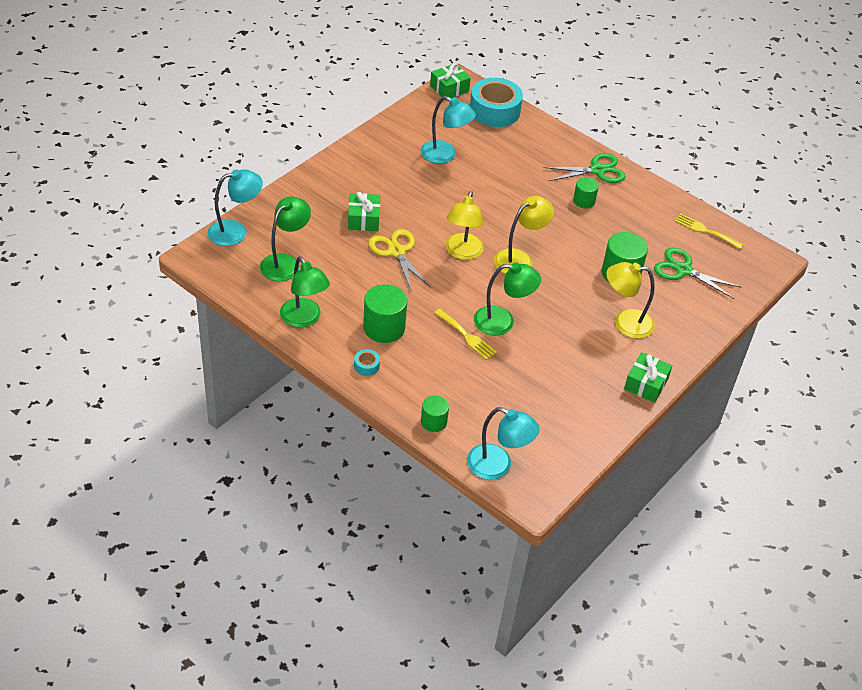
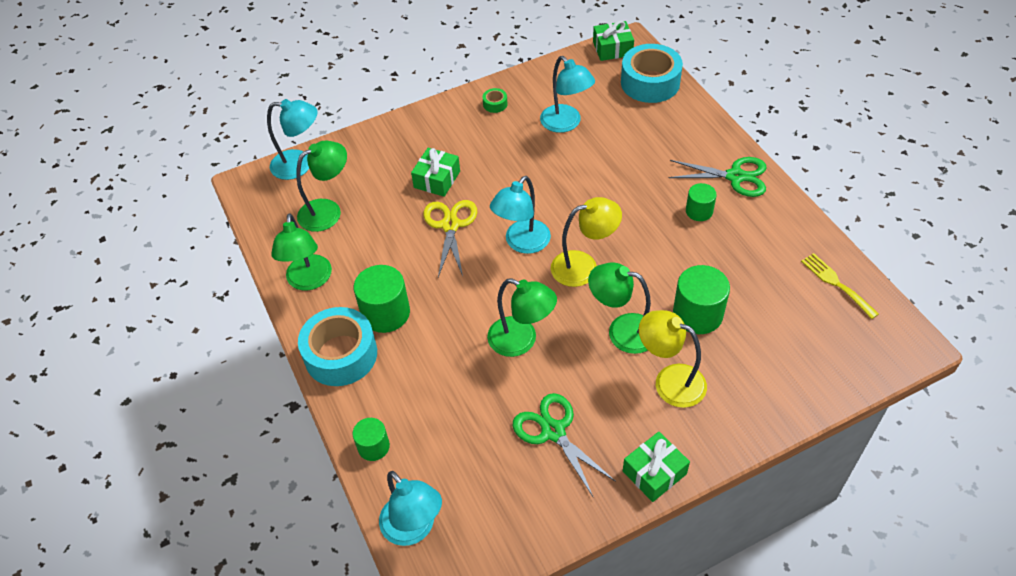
camera: 30 degrees right, 5 degrees up
(366, 366) = (341, 354): turquoise tape -> turquoise tape, size x2.43
(377, 150) = (495, 104): none -> green tape
(462, 253) = (522, 243): yellow lamp -> turquoise lamp
(467, 336) = (471, 348): yellow fork -> none
(573, 297) = (622, 331): none -> green lamp
(683, 270) = (781, 329): green scissors -> green scissors (553, 431)

